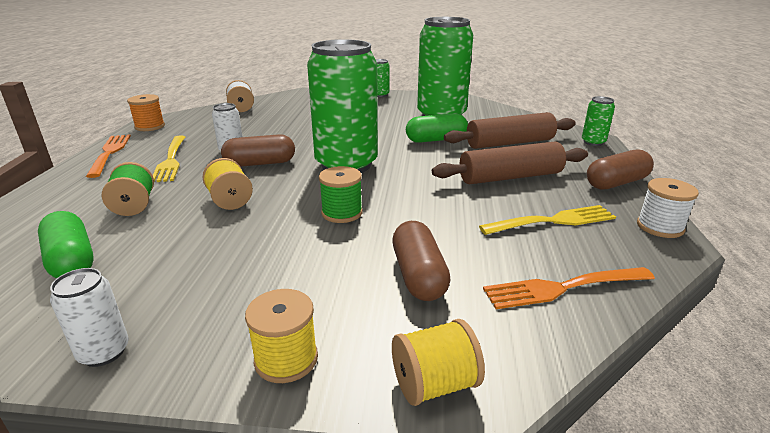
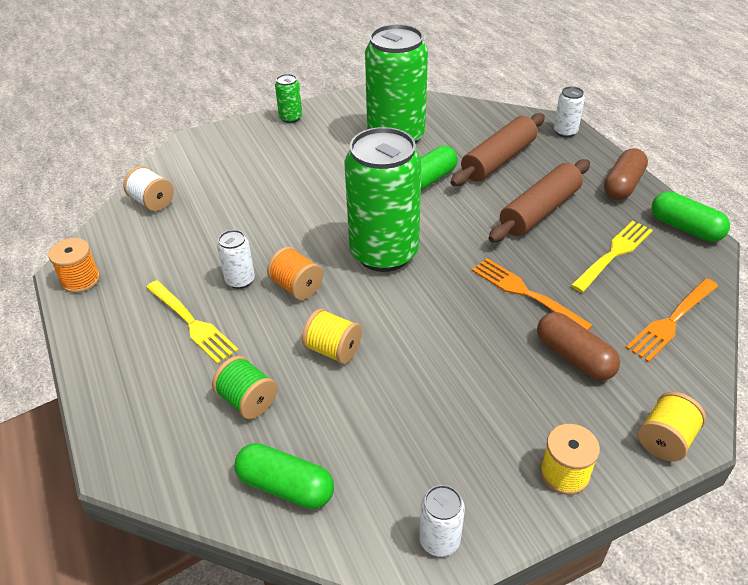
camera: 30 degrees left, 15 degrees up
(110, 153) = (101, 343): orange fork -> orange fork (526, 293)
(260, 163) = (297, 287): brown capsule -> orange spool
(342, 213) = (449, 318): green spool -> none
(593, 142) = (565, 132): green can -> white can
(660, 227) = (685, 228): white spool -> green capsule

